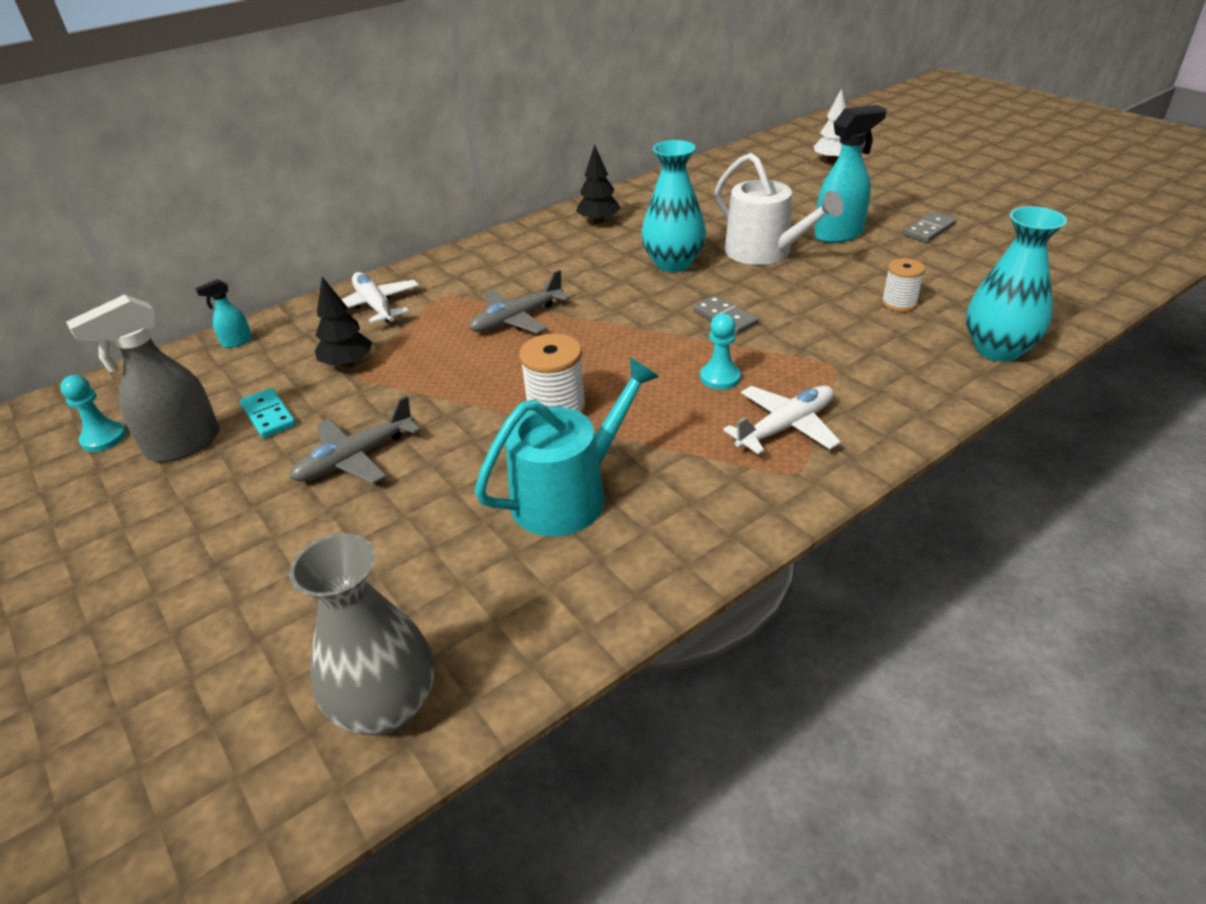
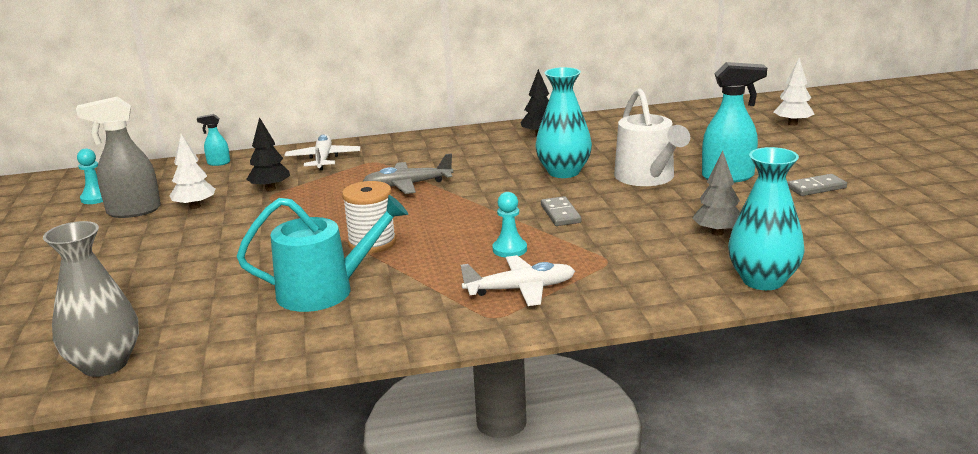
camera: 25 degrees right, 15 degrees down
(269, 415) = (195, 206): turquoise domino -> white tree
(356, 458) = (220, 240): grey plane -> none
(899, 303) = (717, 233): white spool -> grey tree

